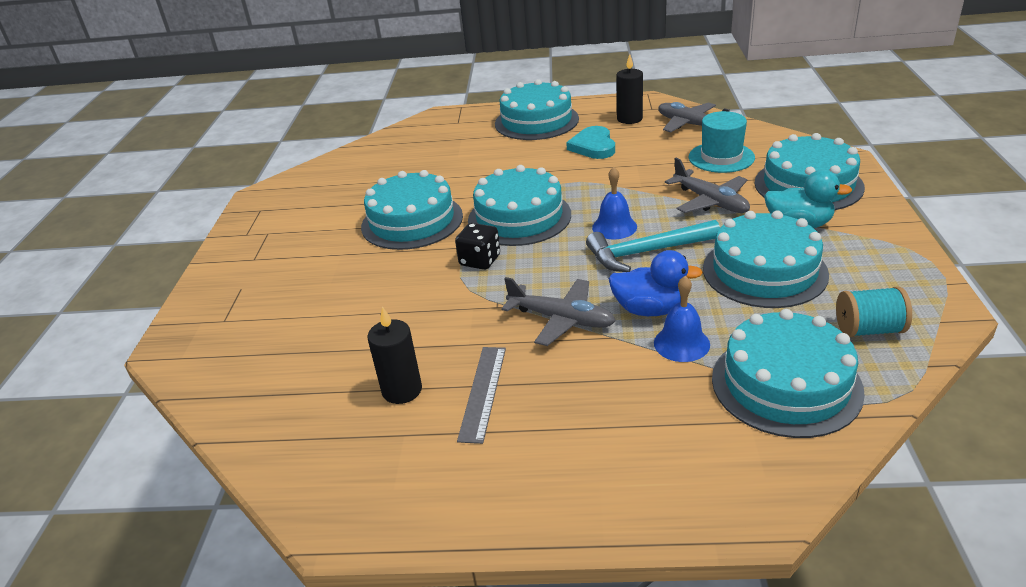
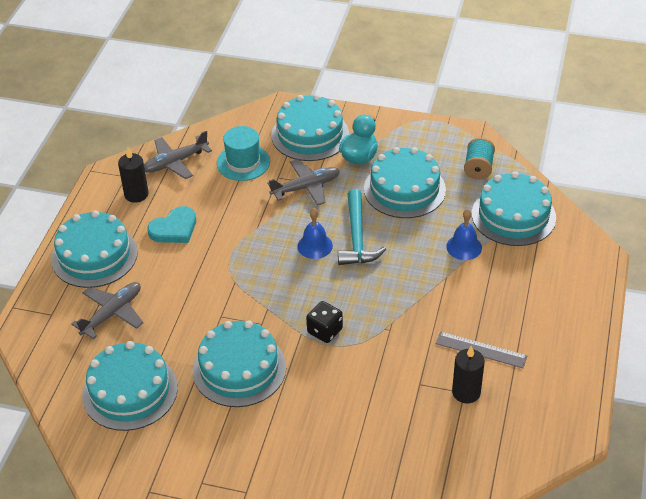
camera: 80 degrees left, 10 degrees up
(519, 217) = (271, 297): turquoise cake -> turquoise cake (130, 391)
(561, 319) = (418, 297): grey plane -> grey plane (112, 313)
(593, 146) = (174, 228): turquoise heart -> turquoise heart turned 45 degrees counterclockwise
(650, 309) = (424, 252): blue duck -> none

